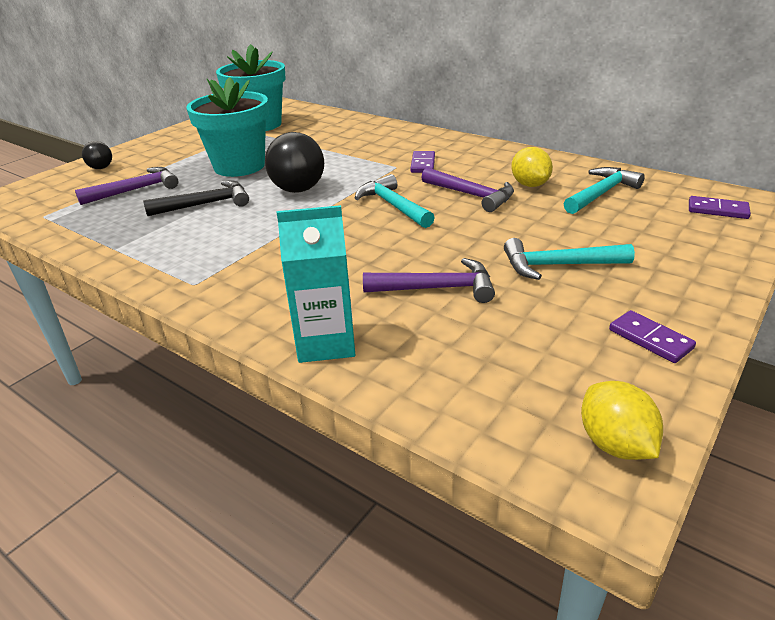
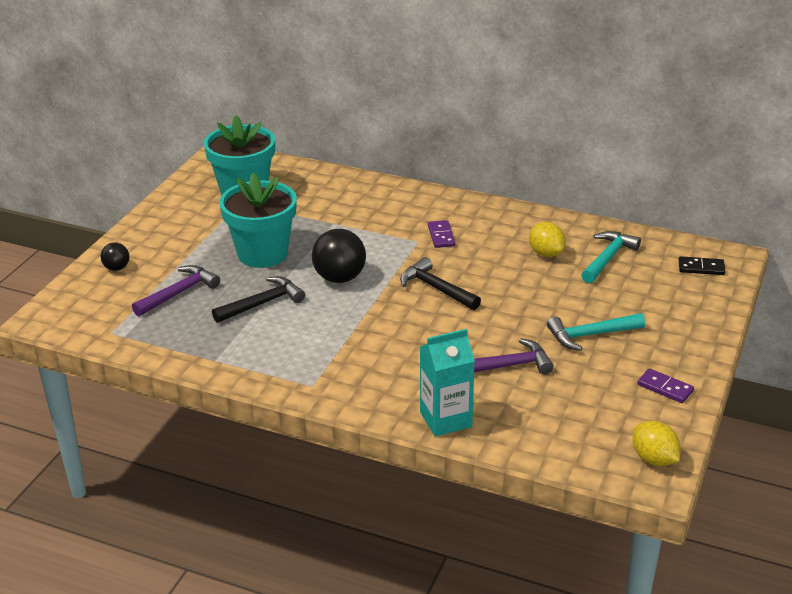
camera: 15 degrees left, 0 degrees up
(393, 206) = (436, 288): turquoise hammer -> black hammer
(471, 195) = (499, 270): purple hammer -> none
(717, 210) = (701, 268): purple domino -> black domino

